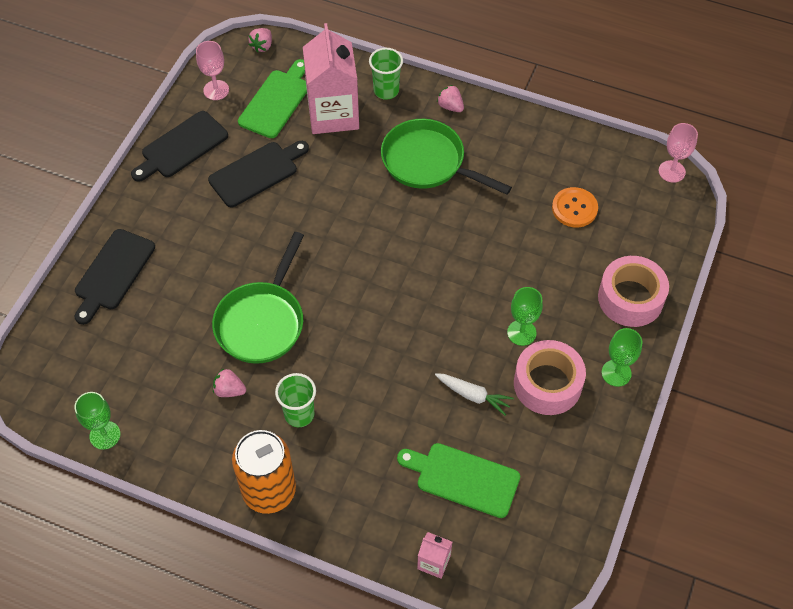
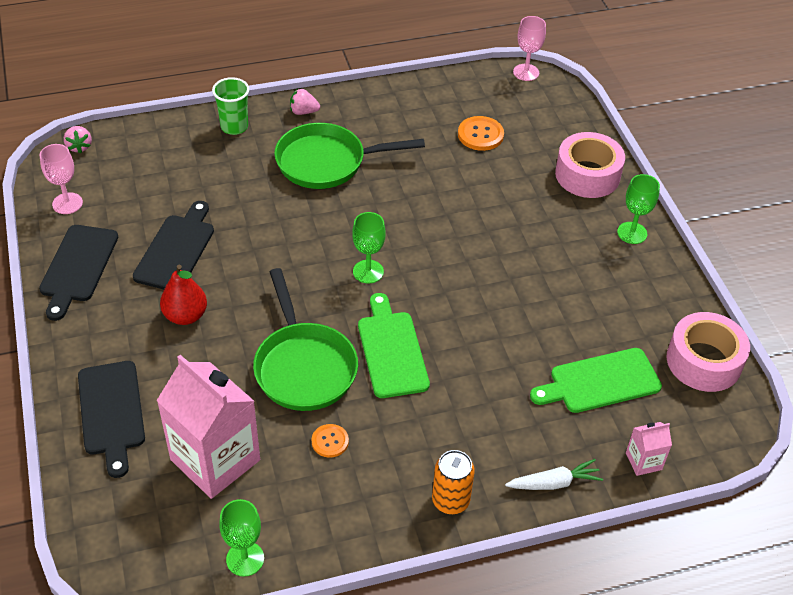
camera: 40 degrees left, 10 degrees down
(219, 230) = (185, 315): none -> red pear
(229, 390) = (330, 441): pink strawberry -> orange button
(269, 491) = (450, 500): orange can -> orange can, size x0.61
(276, 101) = (137, 184): green cutting board -> green cutting board (391, 350)
(299, 414) = (414, 421): green cup -> none
(333, 114) = (203, 167): pink carton -> pink carton (215, 460)
(473, 395) = (543, 315): white carrot -> white carrot (554, 483)
(521, 332) = (532, 246): green goblet -> green goblet (368, 271)
(547, 384) = (590, 271): pink tape -> pink tape (703, 361)

